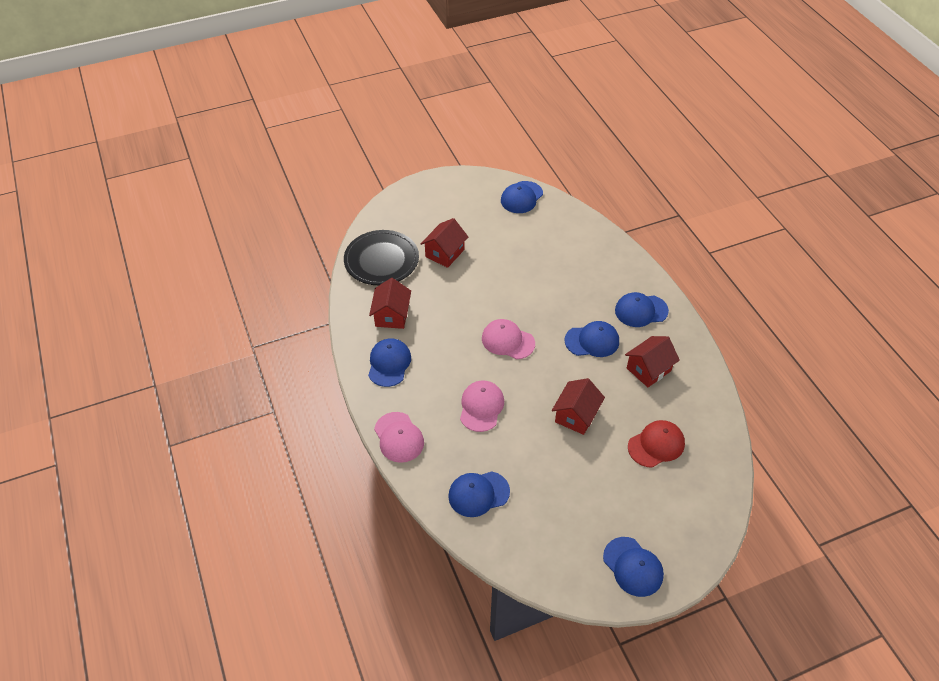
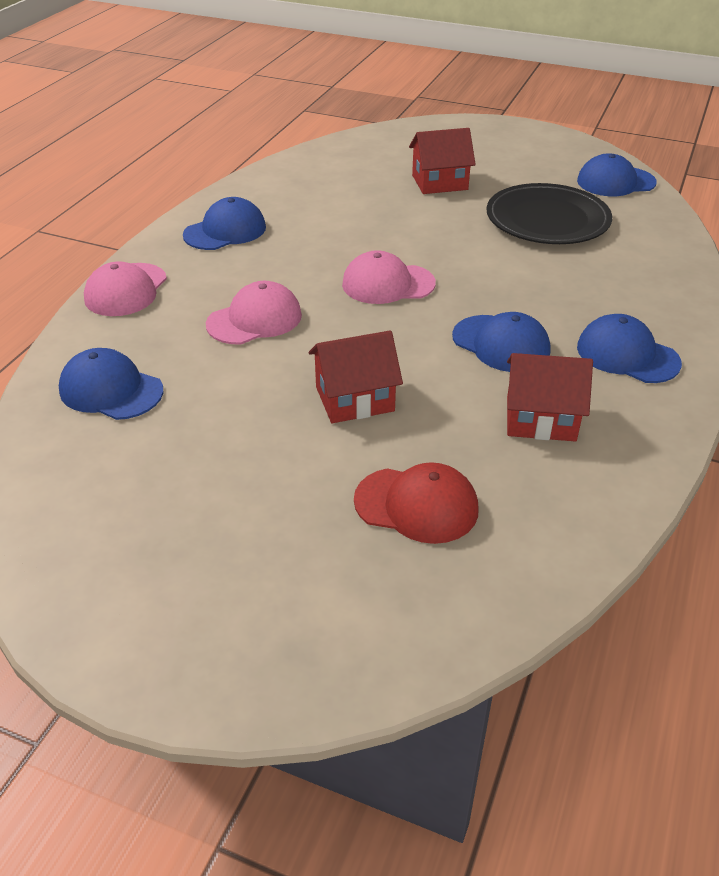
camera: 45 degrees right, 10 degrees down
(381, 260) = (360, 157): black plate -> black plate (547, 220)
(391, 315) = (295, 199): red house -> none
(508, 341) = (388, 284): pink cap -> pink cap turned 75 degrees counterclockwise
(633, 567) = (146, 614): blue cap -> none

